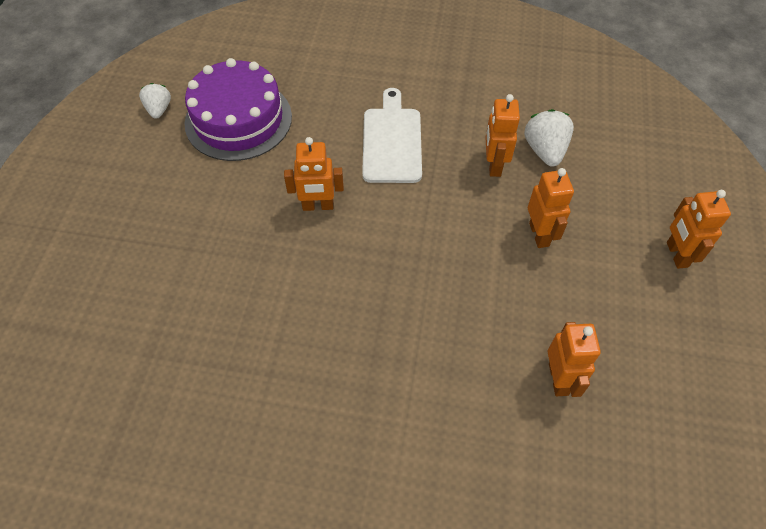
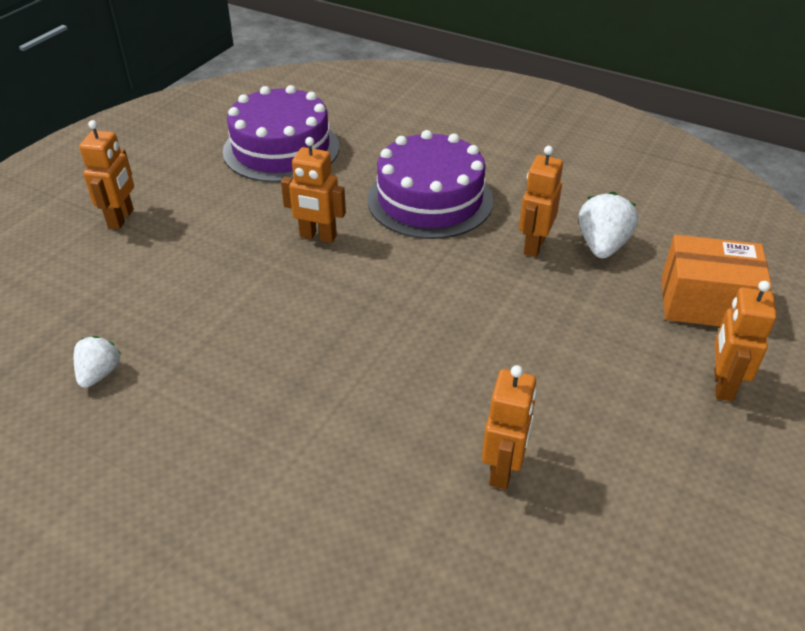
camera: 20 degrees right, 15 degrees down
(159, 109) = (210, 125): white strawberry -> white strawberry (100, 374)
(392, 141) = (430, 199): white cutting board -> purple cake
(539, 234) = (554, 321): orange robot -> orange robot (121, 218)
(639, 184) = (705, 303): none -> orange box

